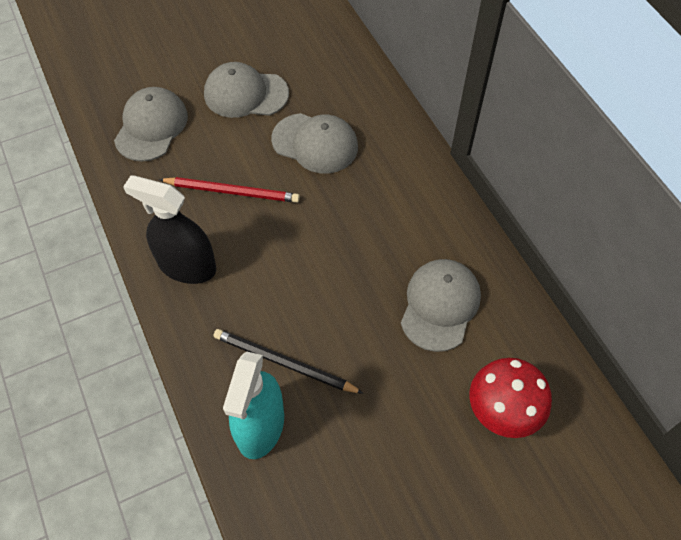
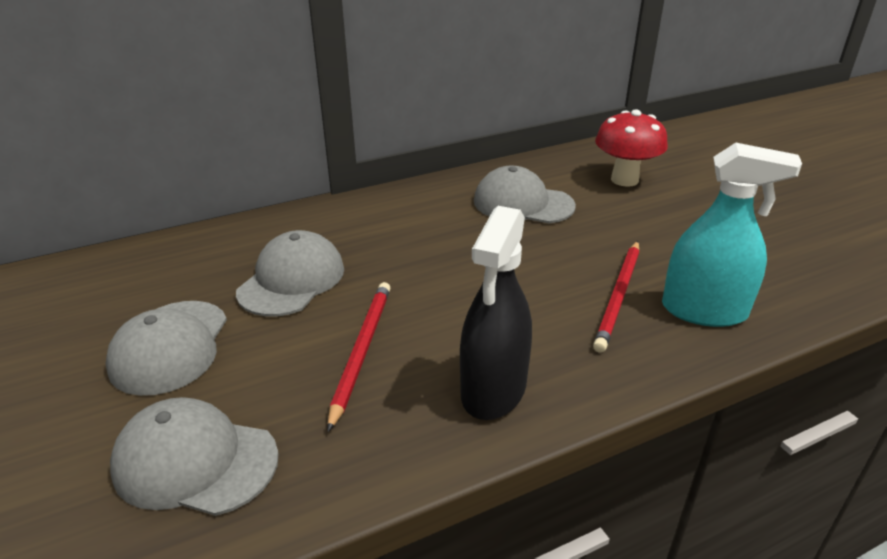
camera: 90 degrees left, 25 degrees down
(284, 363) = (618, 296): black pencil -> red pencil

